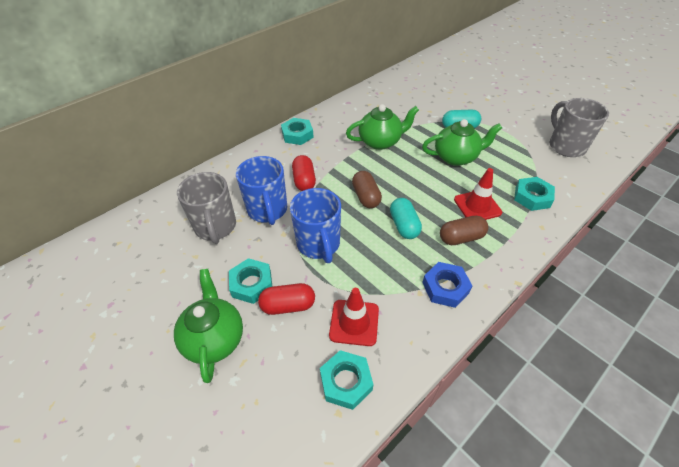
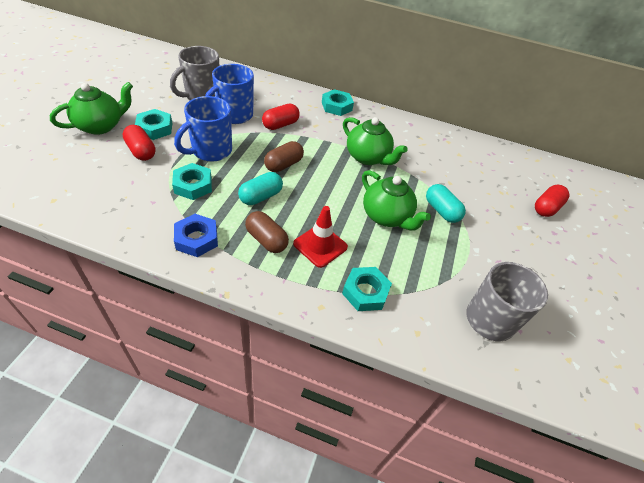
camera: 55 degrees right, 0 degrees up
(346, 382) = (80, 198): turquoise nut -> turquoise nut (193, 185)
(354, 322) = (137, 189): red traffic cone -> none
(473, 80) = (546, 208): none -> red capsule

